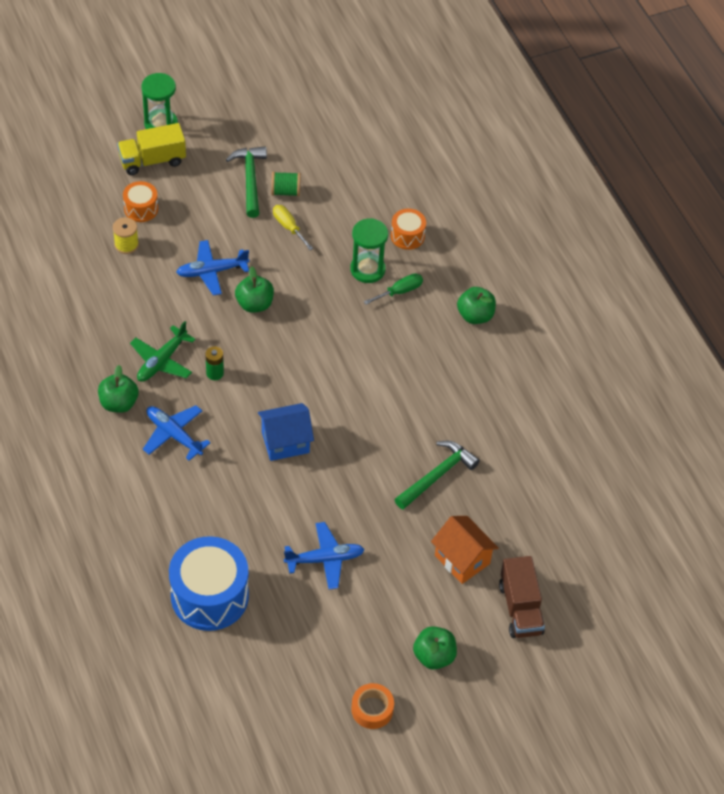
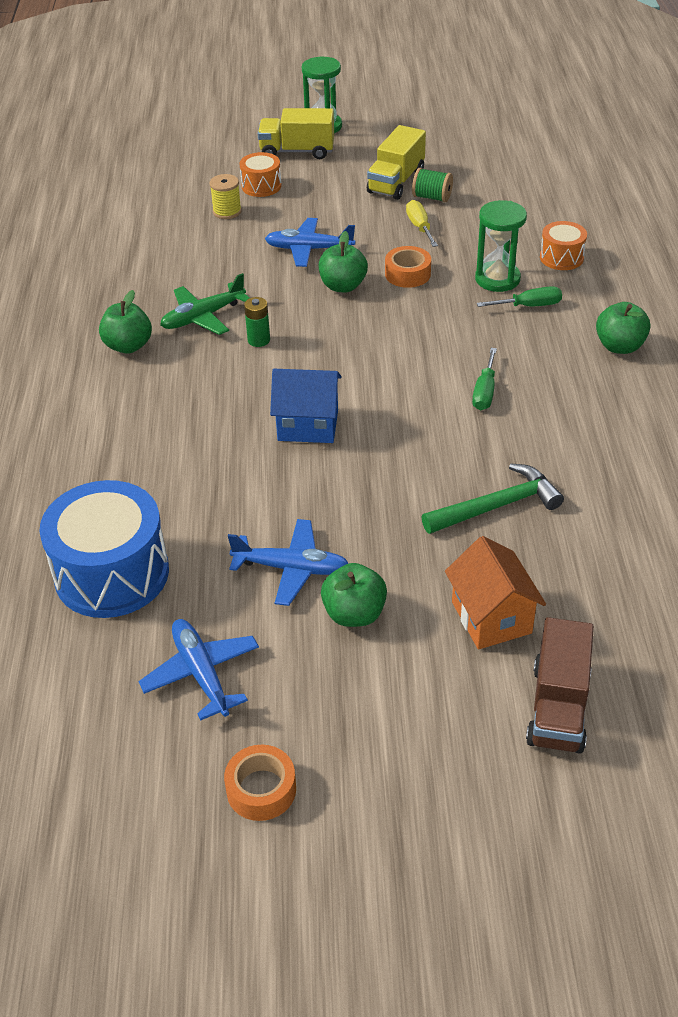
camera: 25 degrees right, 10 degrees down
(173, 434) = (173, 389): blue plane -> blue plane (201, 673)
(250, 180) = (396, 182): green hammer -> yellow truck
(298, 280) = (407, 274): none -> orange tape
(396, 381) = (484, 392): none -> green screwdriver
(434, 656) = (393, 739): green apple -> green apple (354, 614)

